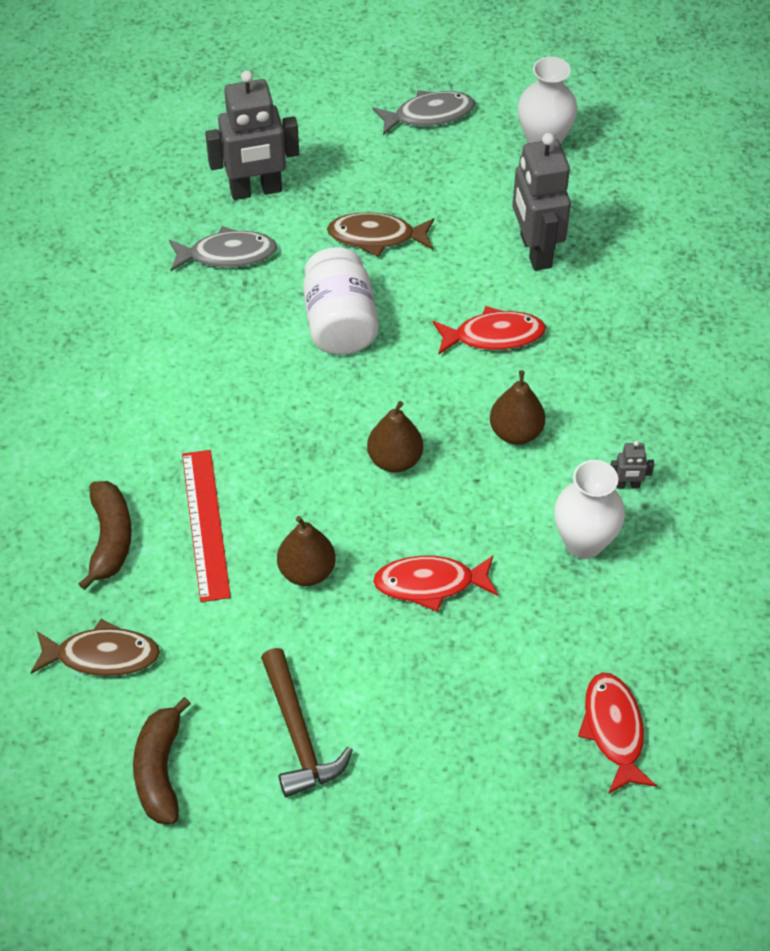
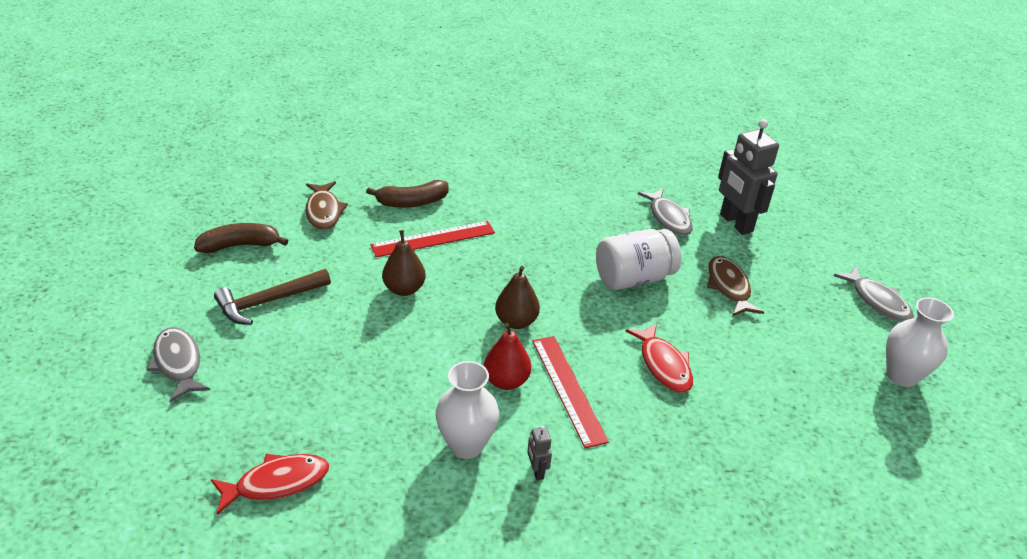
camera: 75 degrees right, 15 degrees down
(401, 842) = (178, 363): none -> grey fish
(430, 583) = (405, 354): red fish -> none
(493, 488) = (506, 381): none -> red pear
(516, 432) = (568, 389): brown pear -> red ruler
(535, 251) = (771, 382): grey robot -> none

